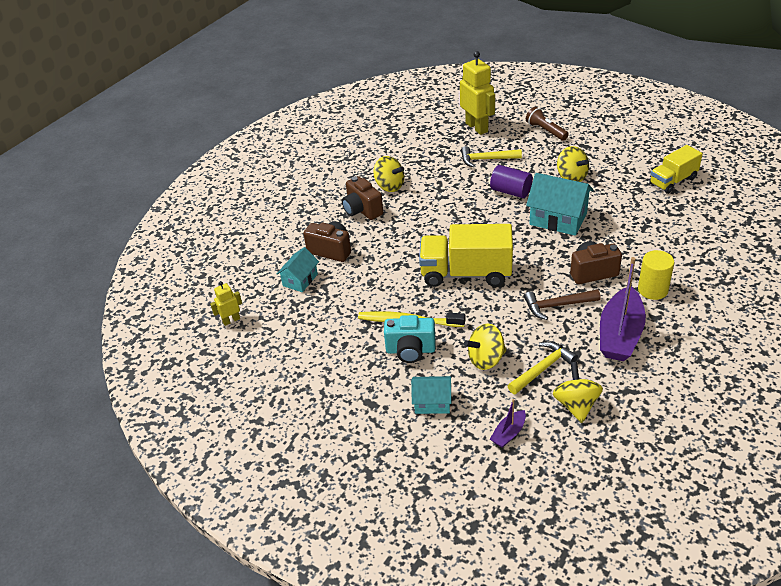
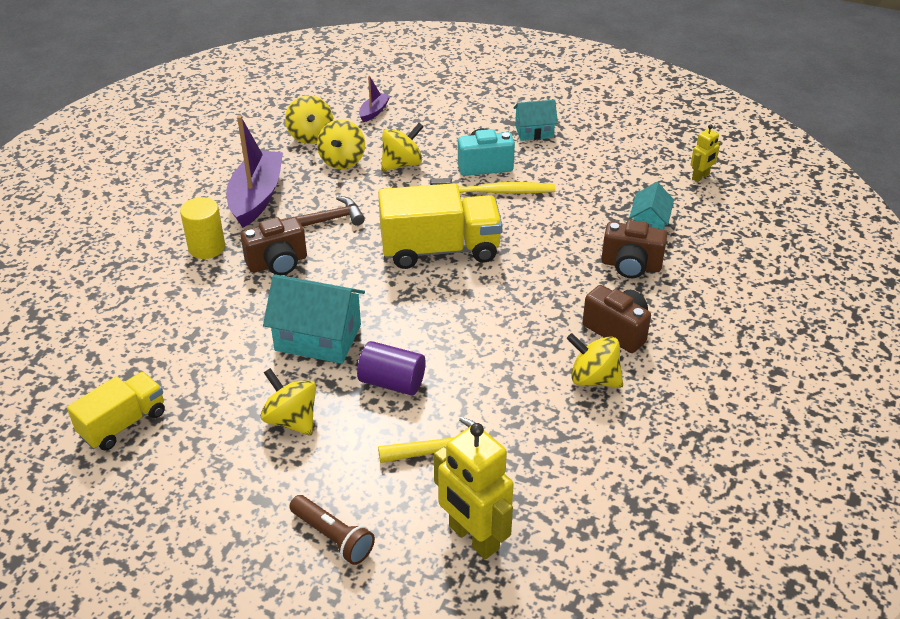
camera: 165 degrees right, 0 degrees up
(432, 402) = (449, 127): turquoise house -> turquoise house (534, 131)
(542, 369) = (342, 161): yellow hammer -> yellow spinning top

